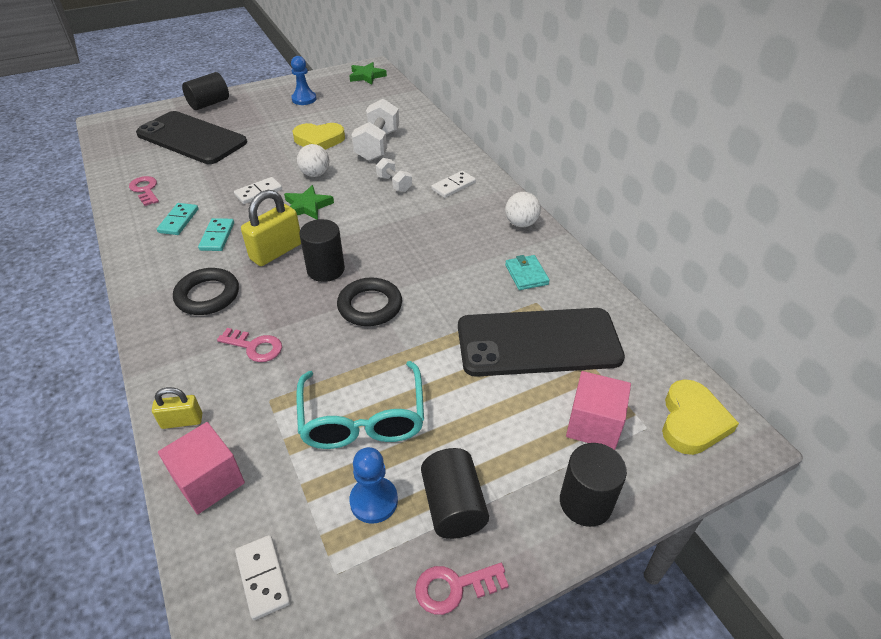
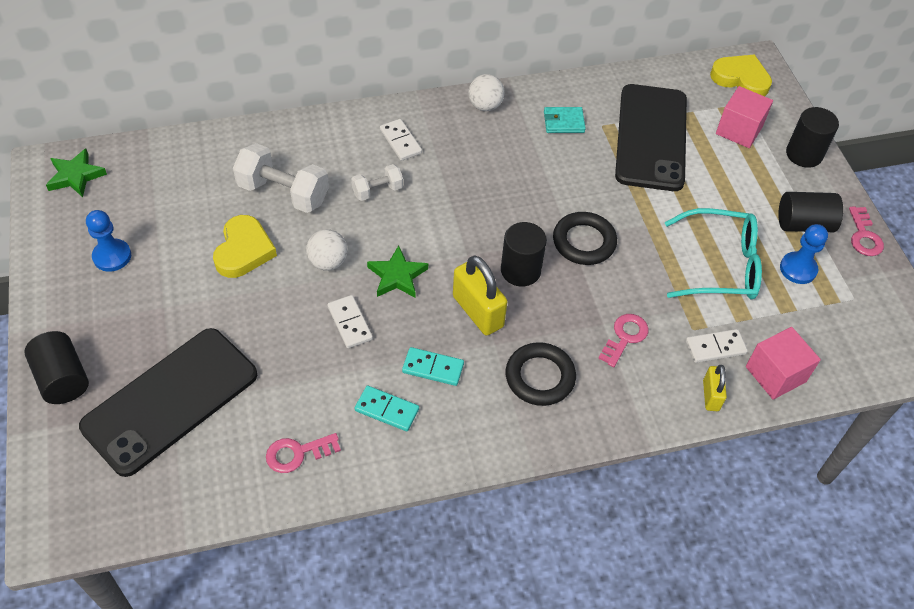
camera: 80 degrees left, 10 degrees up
(263, 578) = (857, 341): white domino -> white domino (715, 347)

